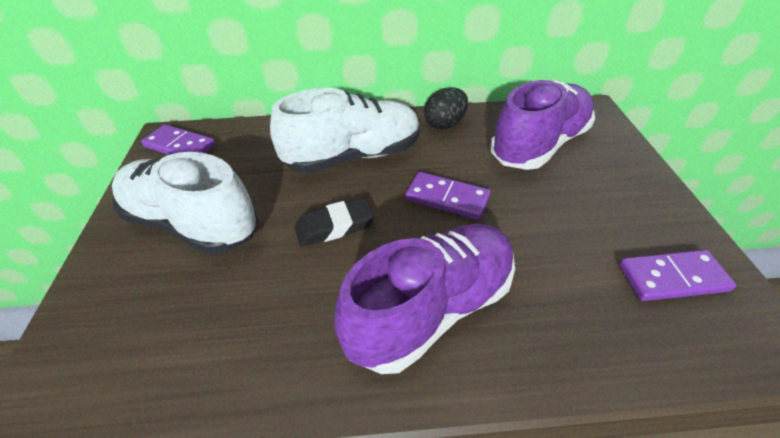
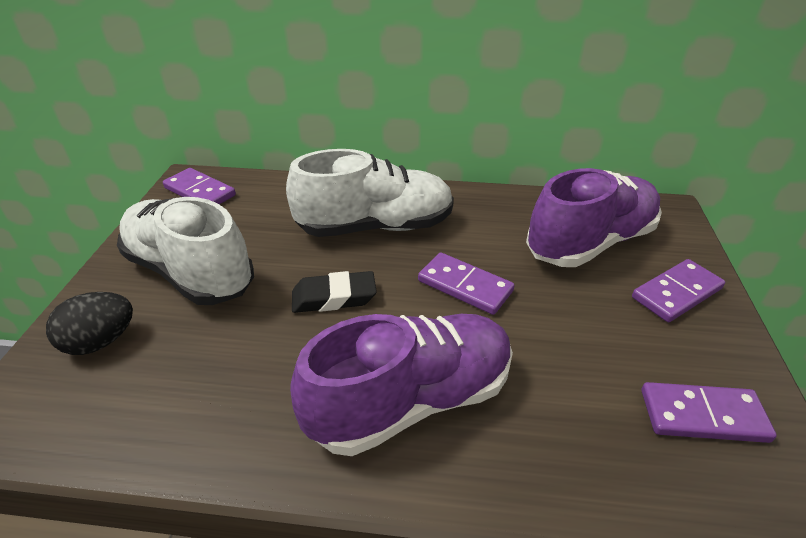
camera: 10 degrees right, 5 degrees down
(445, 124) = (487, 205): black egg -> black egg (101, 341)
(620, 178) = (676, 293): none -> purple domino

